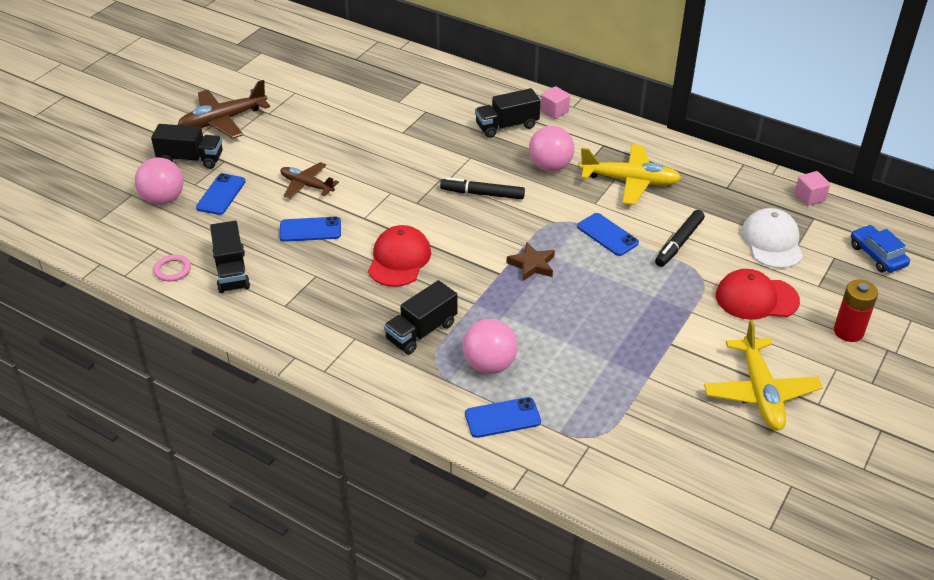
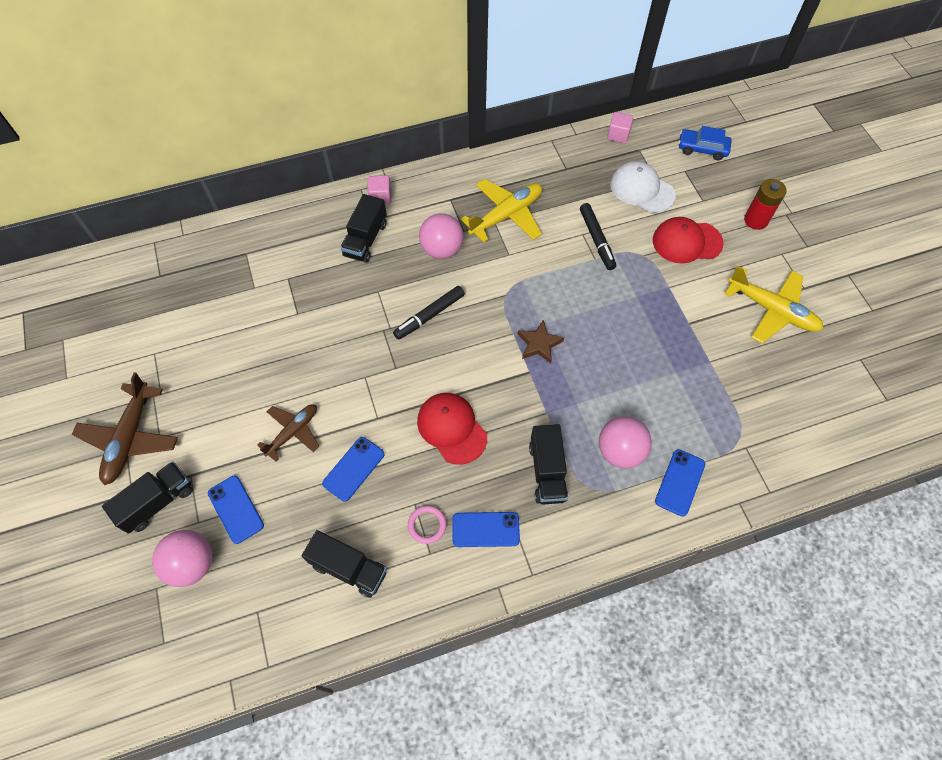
camera: 50 degrees left, 20 degrees up
(172, 270) = (300, 618): pink ring -> pink ring (427, 525)
(306, 185) = (293, 432): brown plane -> brown plane turned 150 degrees clockwise
(607, 235) = (550, 273): blue phone -> blue phone (485, 529)
(756, 298) = (686, 242): red cap -> red cap turned 45 degrees clockwise

